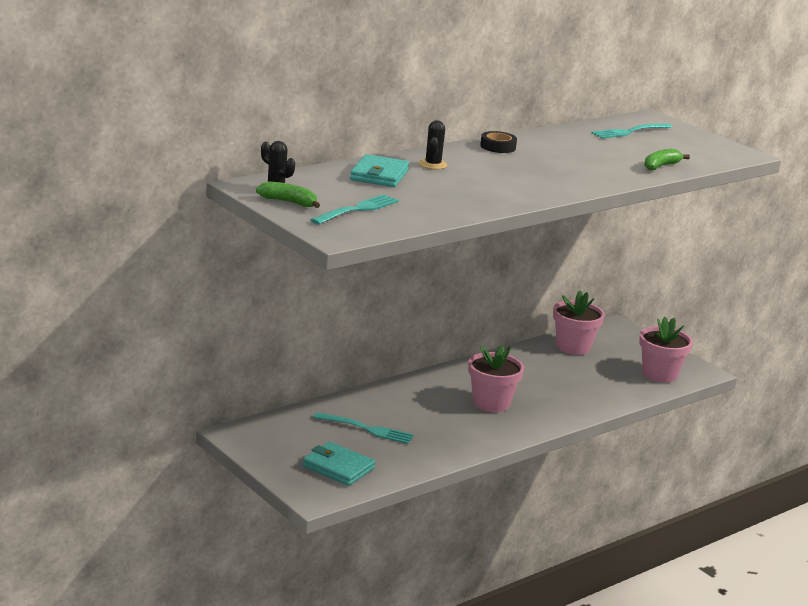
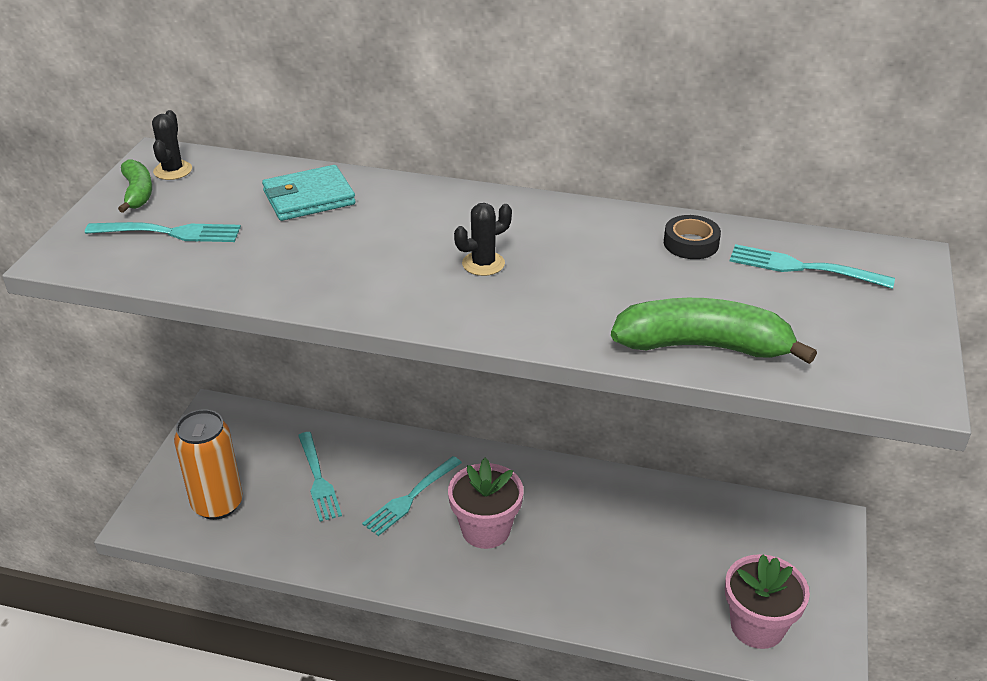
camera: 55 degrees right, 15 degrees up
(338, 467) = (217, 504): turquoise wallet -> orange can
(429, 410) = (411, 497): none -> turquoise fork
(433, 165) = (401, 209): black cactus -> black cactus (483, 264)
(498, 147) = (546, 216): black tape -> black tape (691, 243)
(573, 347) = (716, 518): pink flower pot -> none
(661, 166) = (704, 346): green banana -> green banana, size x1.82

